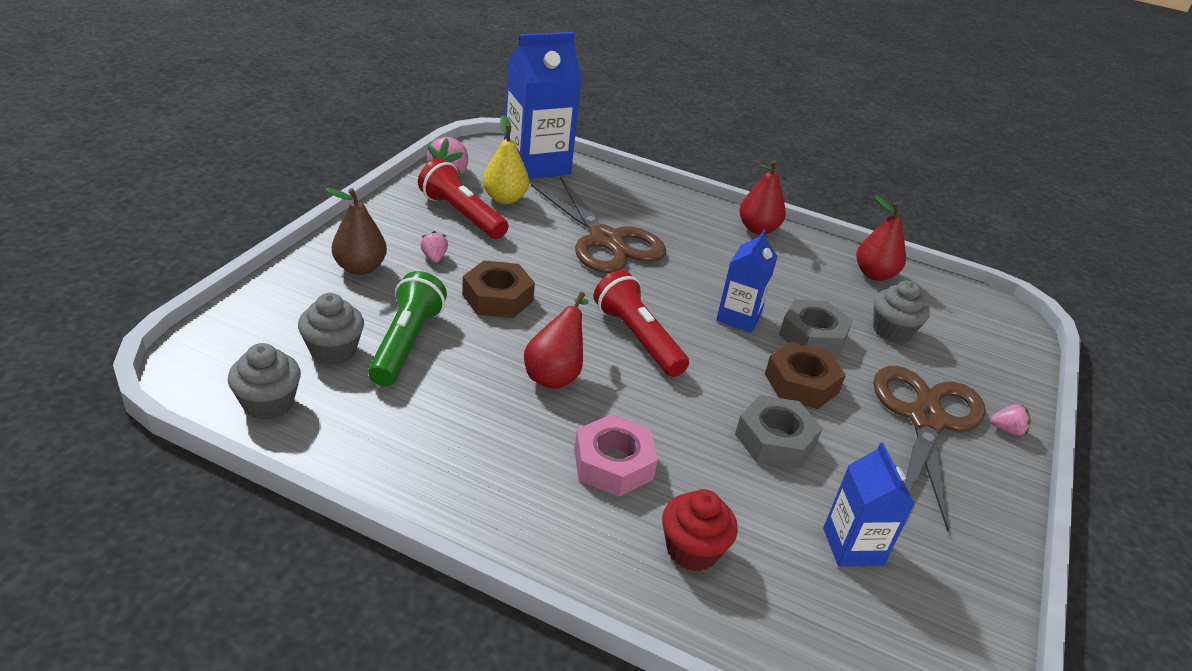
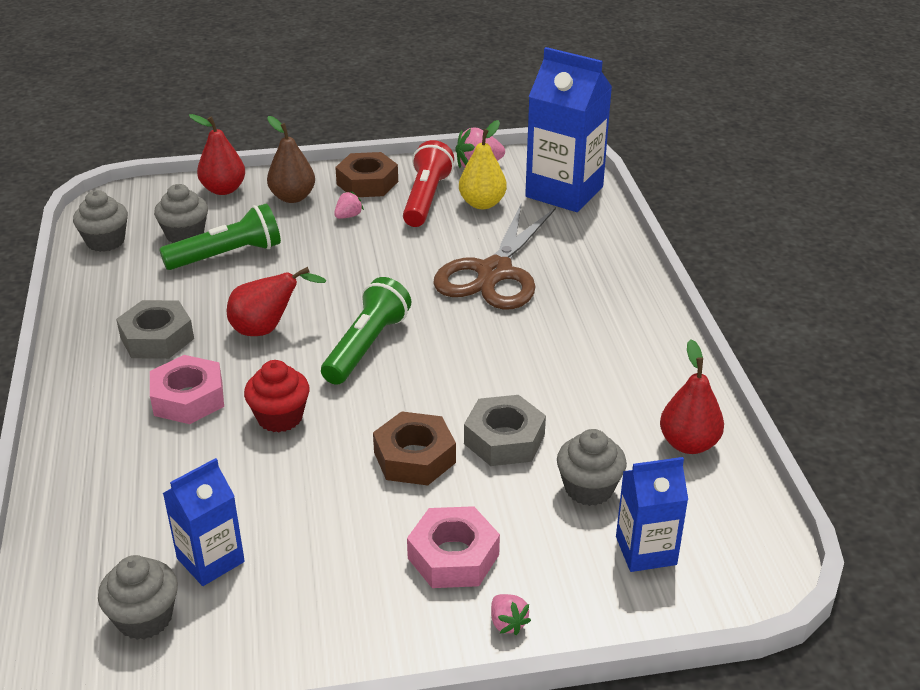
camera: 60 degrees right, 0 degrees up
(497, 298) = (333, 263): brown nut -> brown nut (367, 183)
(637, 338) = (366, 346): red flashlight -> green flashlight
(692, 550) = (126, 473): red cupcake -> red cupcake (280, 417)
(738, 317) = (474, 386): blue carton -> blue carton (646, 550)
(758, 229) = (655, 341): red pear -> red pear (223, 189)
(775, 440) = (309, 469): grey nut -> grey nut (157, 338)
(904, 620) = (144, 618): none -> grey cupcake
(925, 420) = (453, 556): brown scissors -> pink nut

